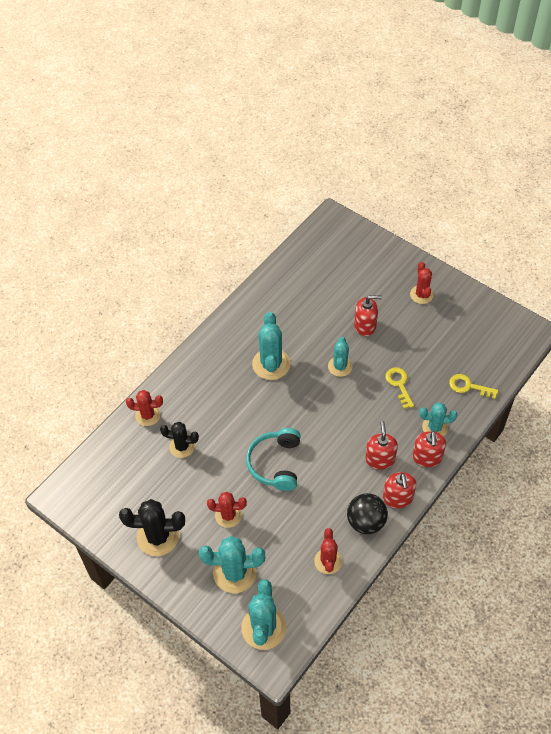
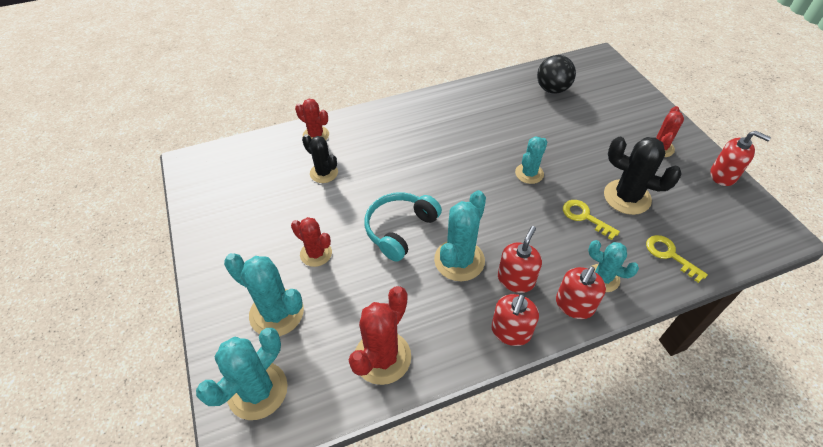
camera: 30 degrees right, 5 degrees down
(158, 536) = (236, 238): black cactus -> black cactus (627, 197)
(271, 364) = (460, 143): turquoise cactus -> turquoise cactus (459, 260)
(328, 561) = (382, 357): red cactus -> red cactus, size x1.56
(365, 326) = (579, 150): red soap dispenser -> red soap dispenser (723, 175)
(366, 522) = (455, 338): black ball -> black ball (552, 89)
(399, 384) = (585, 217): yellow key -> yellow key turned 60 degrees counterclockwise

